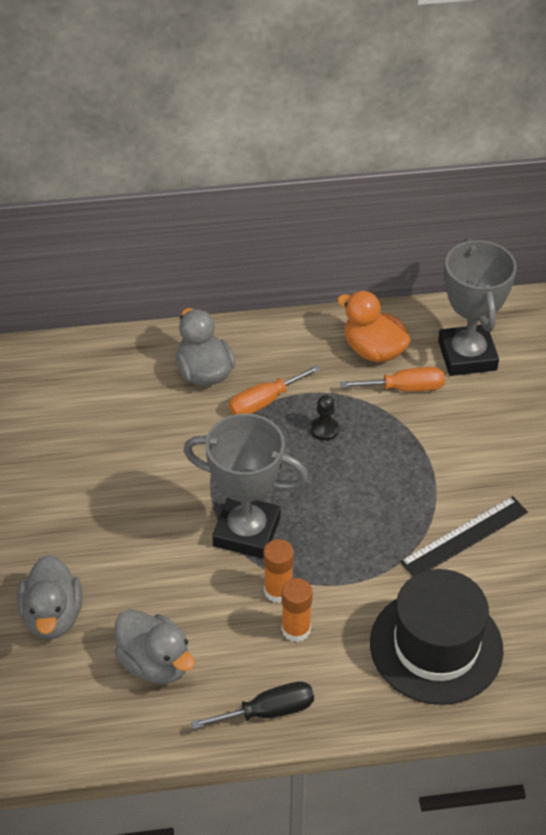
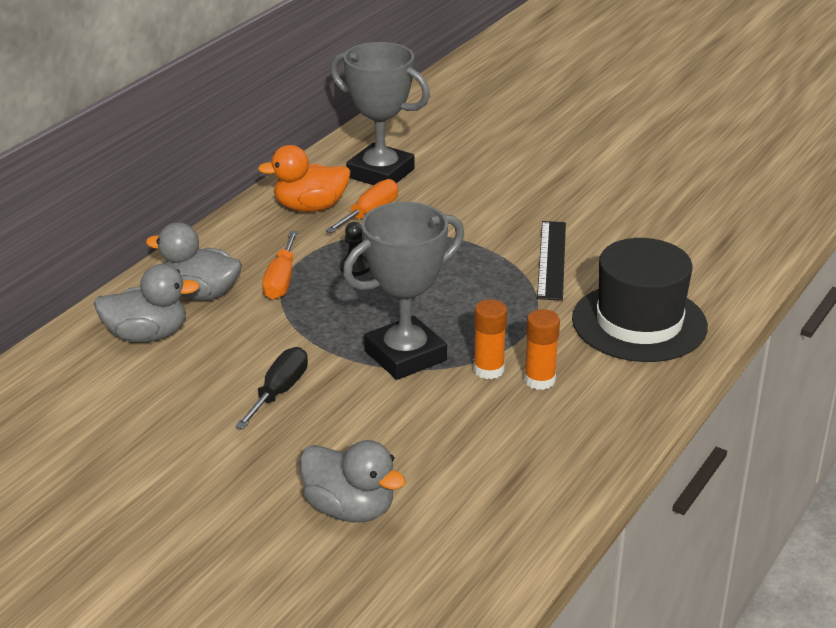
camera: 50 degrees left, 15 degrees down
(155, 663) = (480, 472): grey duck -> grey duck (147, 335)
(268, 711) = (606, 435): black screwdriver -> black screwdriver (279, 392)

